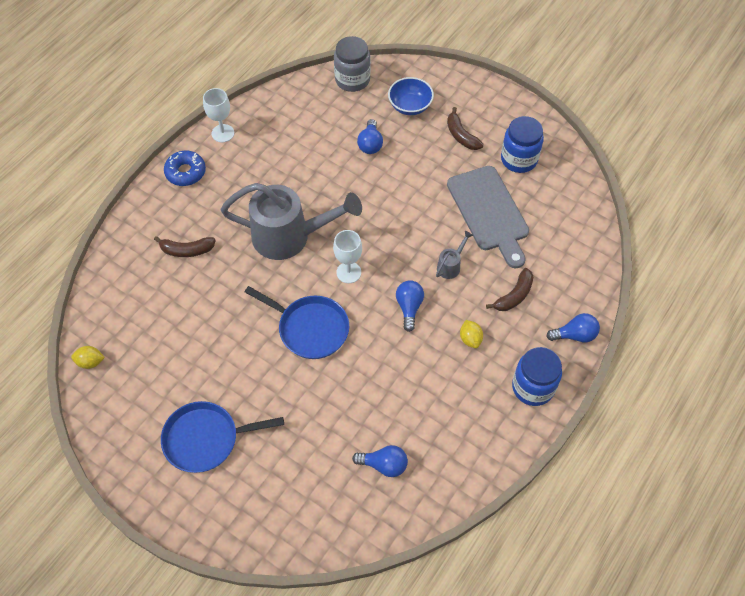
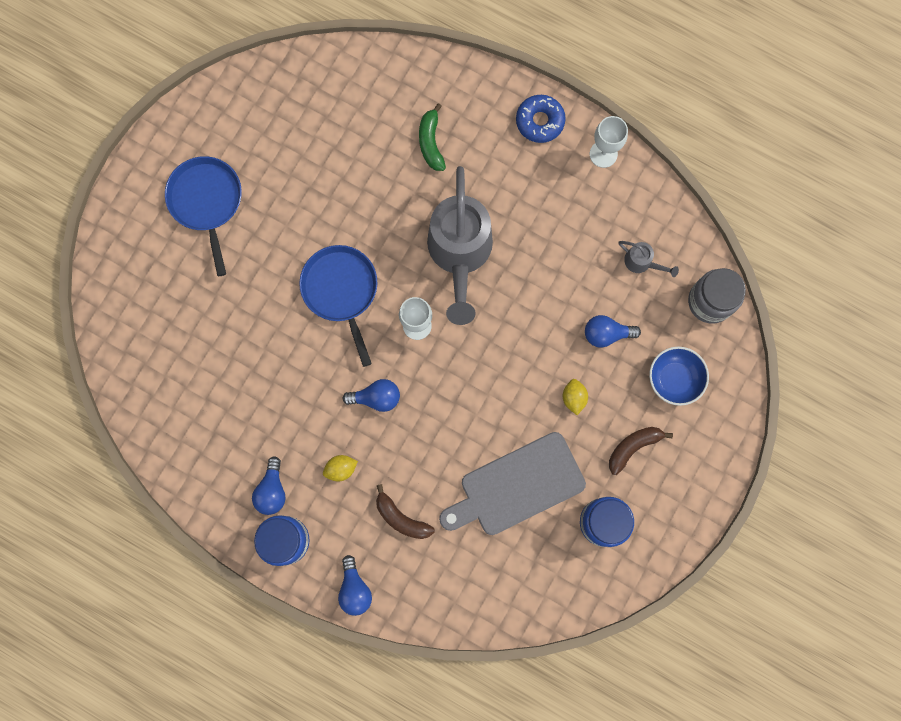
camera: 85 degrees right, 20 degrees up
(90, 362) = (285, 71): yellow lemon -> yellow lemon (573, 398)
(187, 250) = (431, 142): brown banana -> green banana
(310, 328) = (341, 291): blue pan -> blue pan turned 135 degrees clockwise
(384, 465) = (188, 384): blue light bulb -> blue light bulb (272, 490)
(450, 266) = (436, 442): grey watering can -> grey watering can (641, 262)

